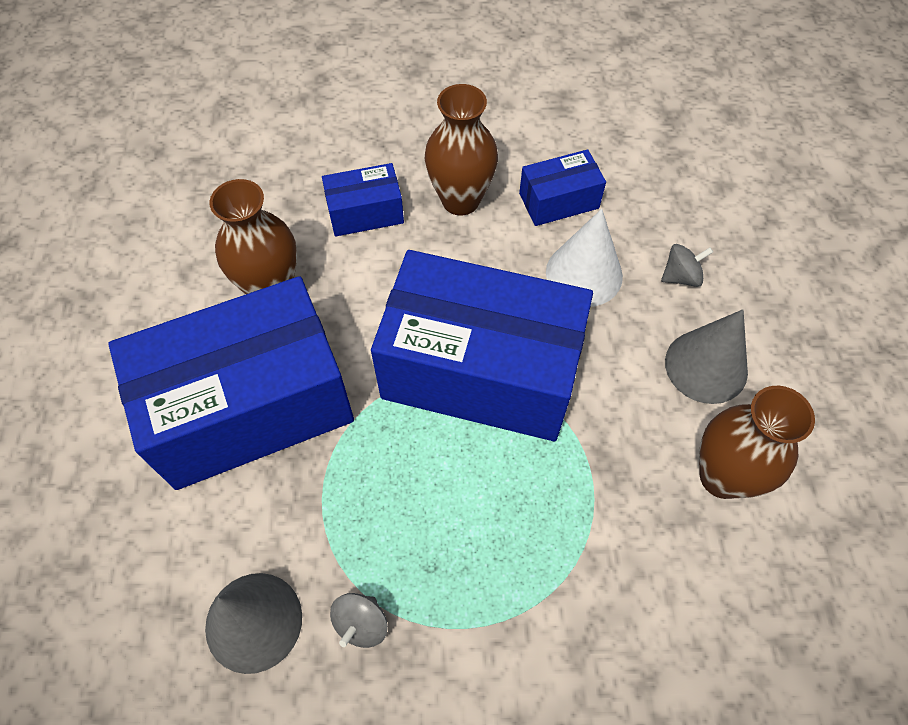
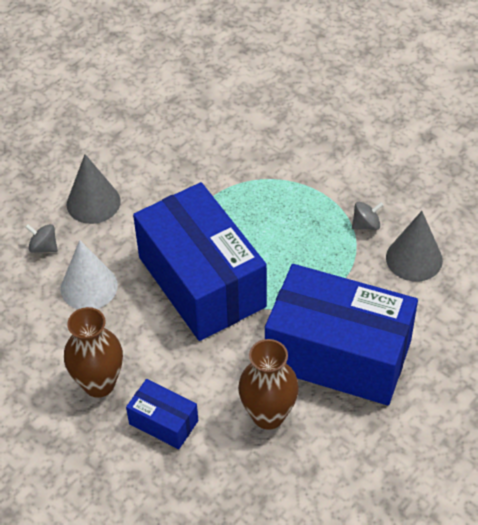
camera: 135 degrees left, 10 degrees down
(559, 201) = (46, 337): blue box -> none
(722, 476) = (149, 162): brown vase -> none

